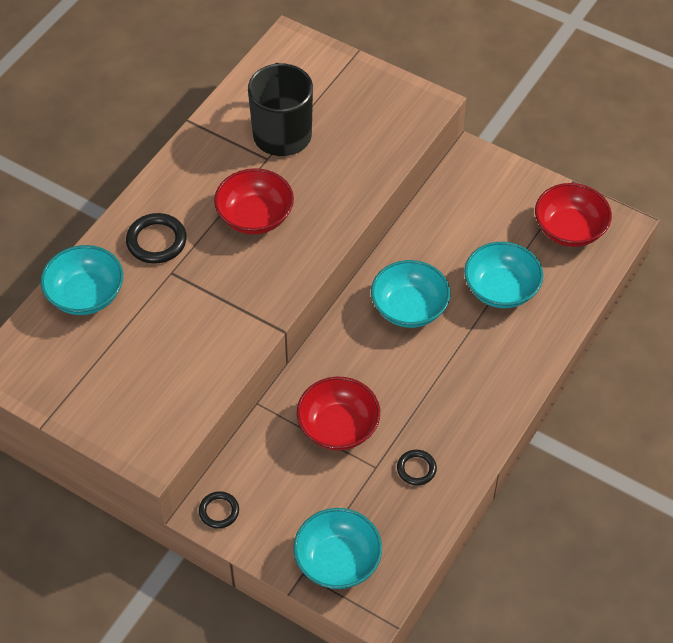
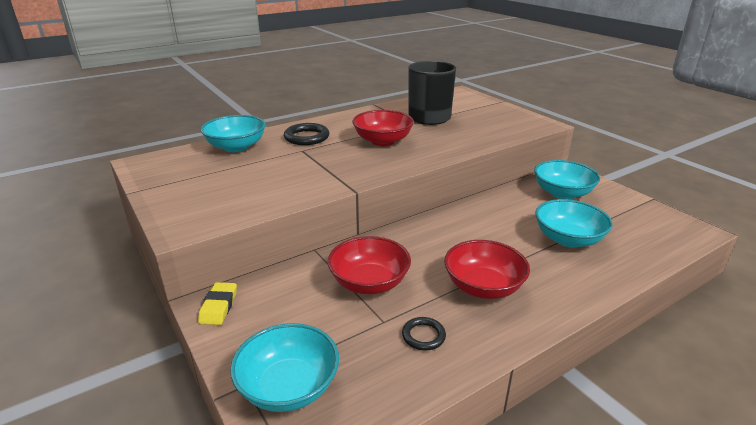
camera: 25 degrees right, 25 degrees down
(219, 511) = (218, 307): black ring -> yellow eraser
(409, 308) = (479, 230): turquoise bowl -> turquoise bowl (562, 193)
(569, 229) = (645, 221): red bowl -> red bowl (483, 287)

